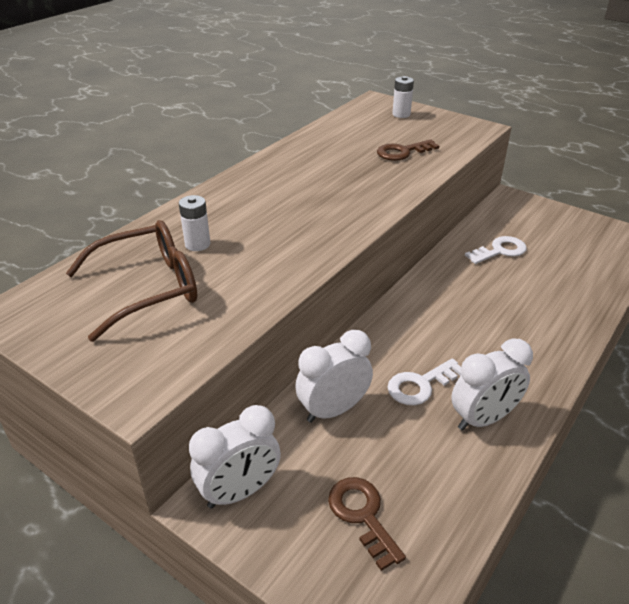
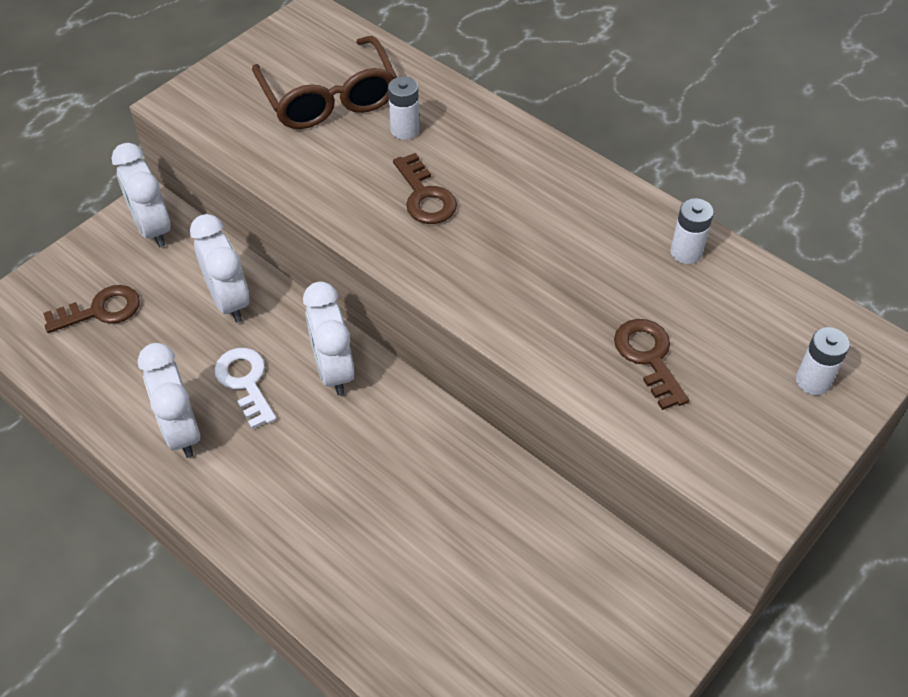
camera: 95 degrees right, 15 degrees up
(277, 230) = (425, 196): none -> brown key
(317, 141) = (686, 252): none -> white battery
(394, 335) = (334, 370): none -> white clock
(500, 251) = (511, 543): white key -> none

